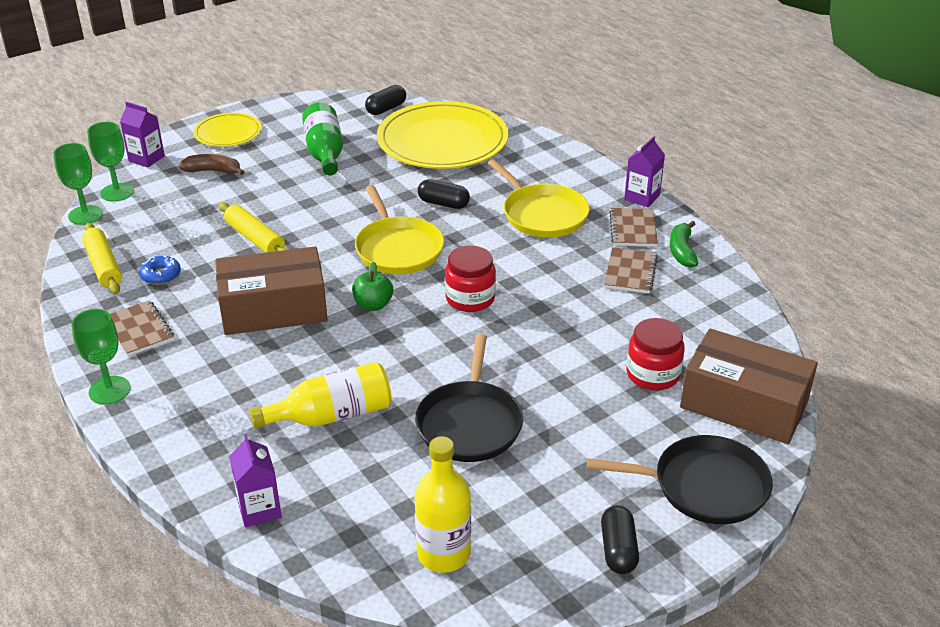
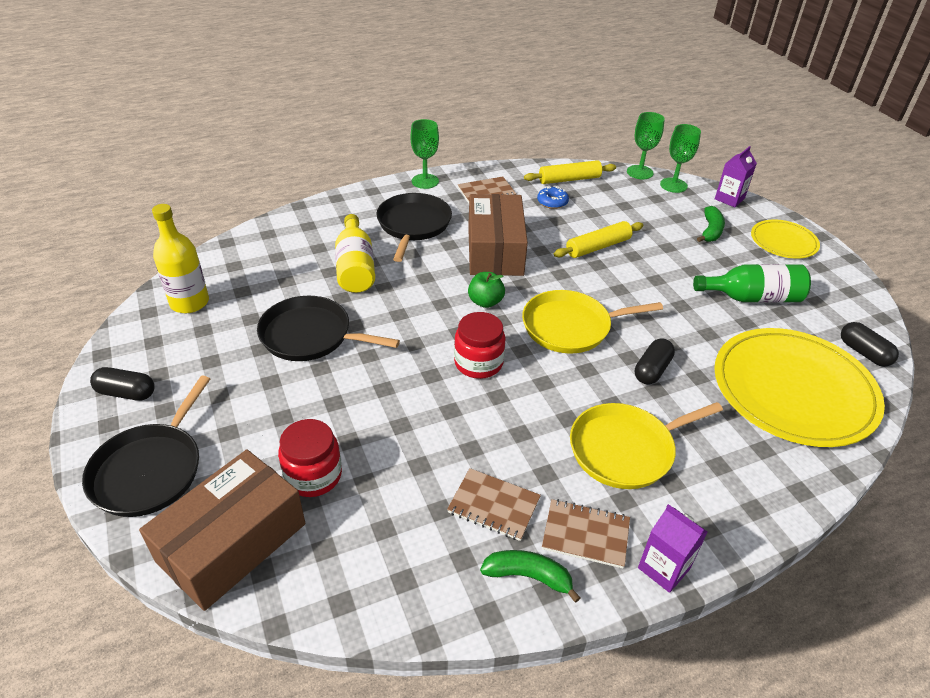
camera: 100 degrees right, 5 degrees up
(213, 171) = (710, 231): brown banana -> green banana
(227, 382) = (413, 225): none -> black pan
(259, 509) = (281, 231): purple carton -> none

